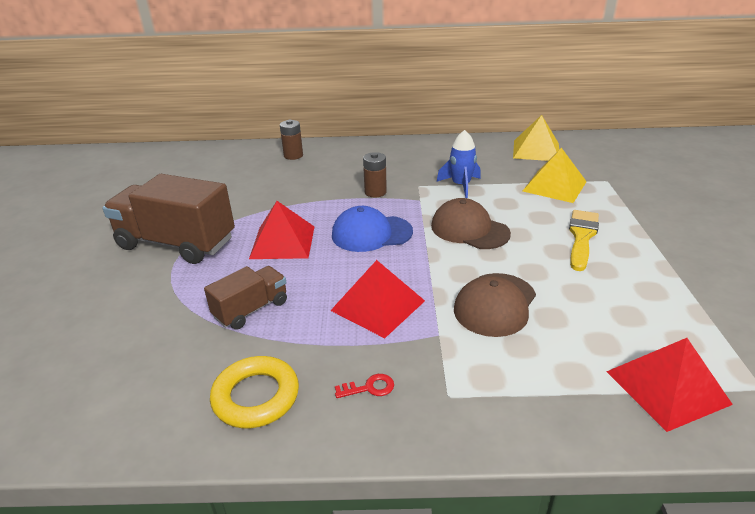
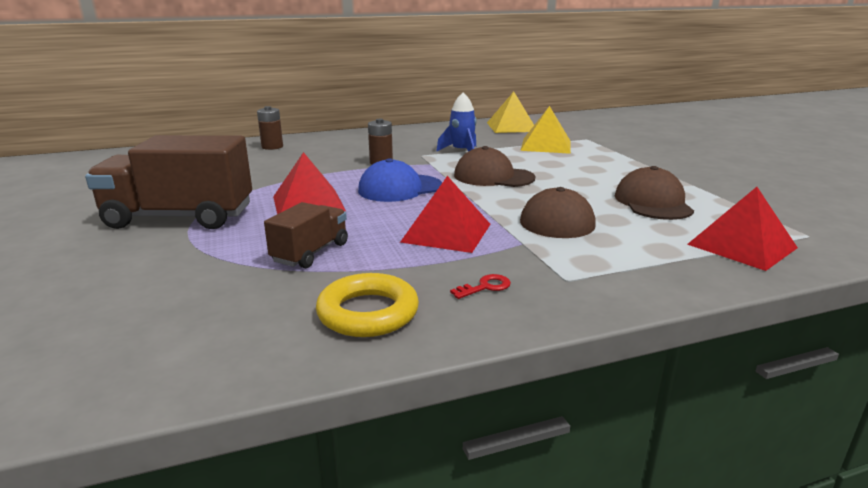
camera: 20 degrees left, 10 degrees down
(582, 237) = (595, 171): yellow brush -> none
(612, 298) = (652, 202): none -> brown cap

